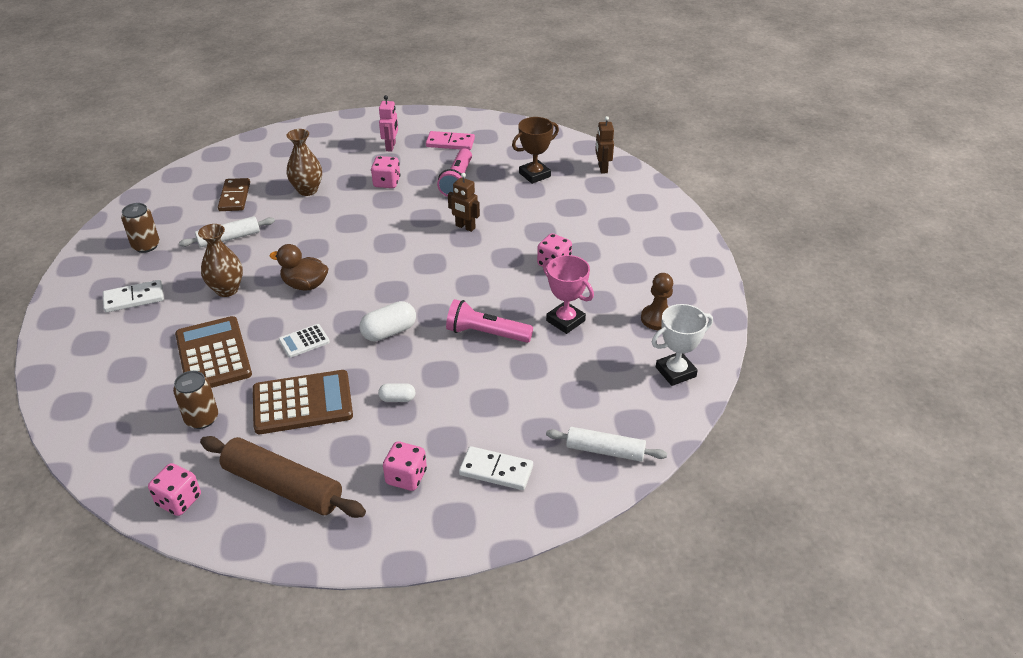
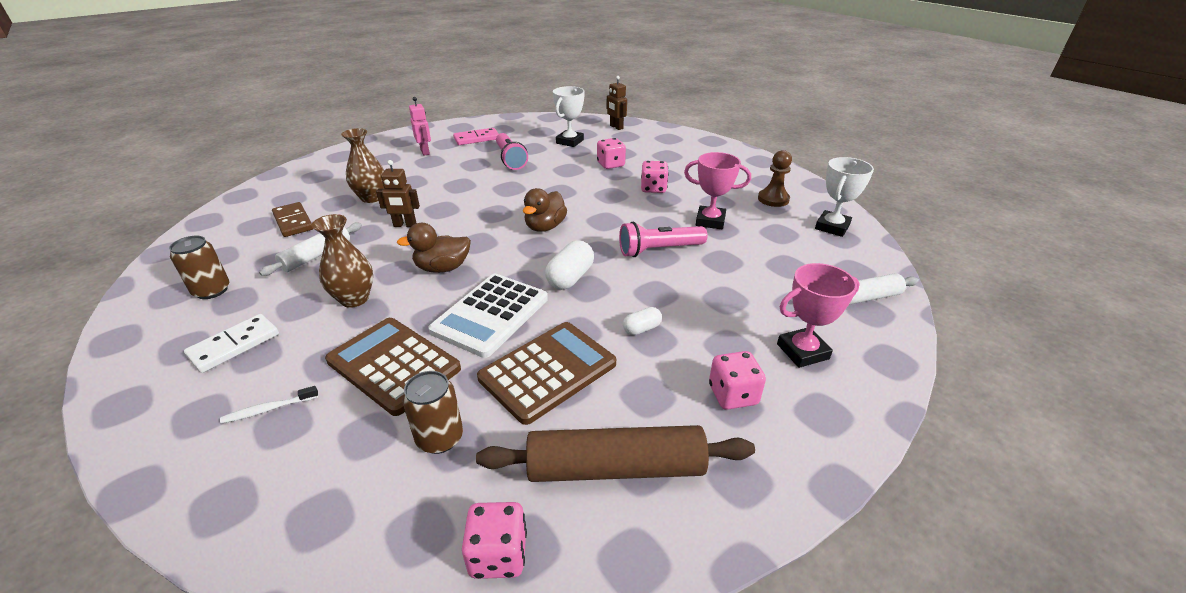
camera: 30 degrees left, 5 degrees down
(125, 355) = (269, 409): none -> white toothbrush
(304, 341) = (491, 315): white calculator -> white calculator, size x2.04
(387, 183) = (447, 175): pink dice -> pink dice (610, 164)
(416, 273) = (545, 227): none -> brown duck
(465, 227) = (552, 185): brown robot -> brown robot (405, 225)
(496, 470) = (802, 351): white domino -> pink trophy
(534, 175) = (569, 142): brown trophy -> white trophy

